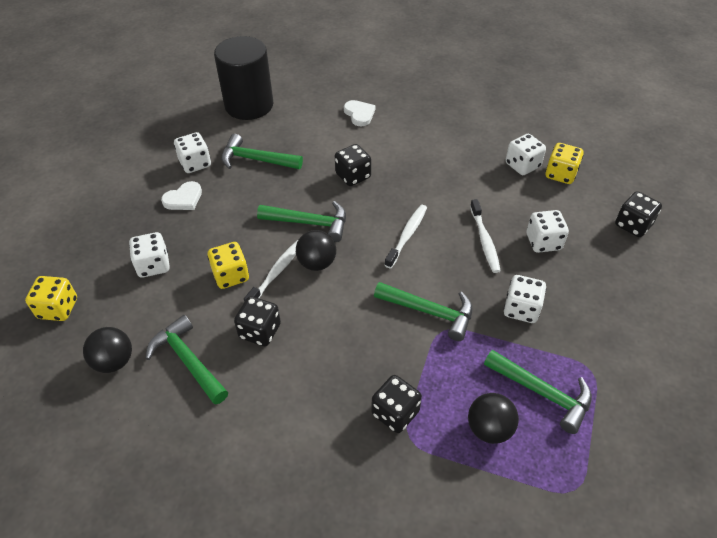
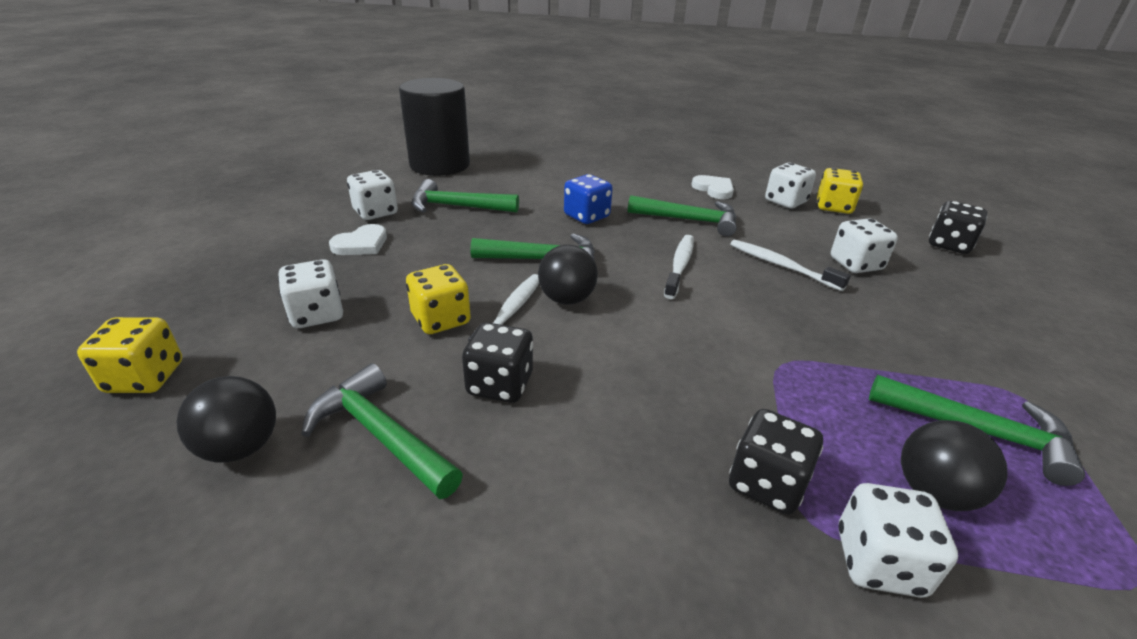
camera: 10 degrees left, 15 degrees down
(353, 176) = (586, 216): black dice -> blue dice
(359, 114) = (575, 169): white heart -> white heart (714, 189)
(429, 312) = (751, 343): green hammer -> green hammer (689, 220)
(484, 240) = (782, 266): white toothbrush -> white toothbrush turned 150 degrees clockwise
(521, 309) = (875, 332): white dice -> white dice (879, 562)

